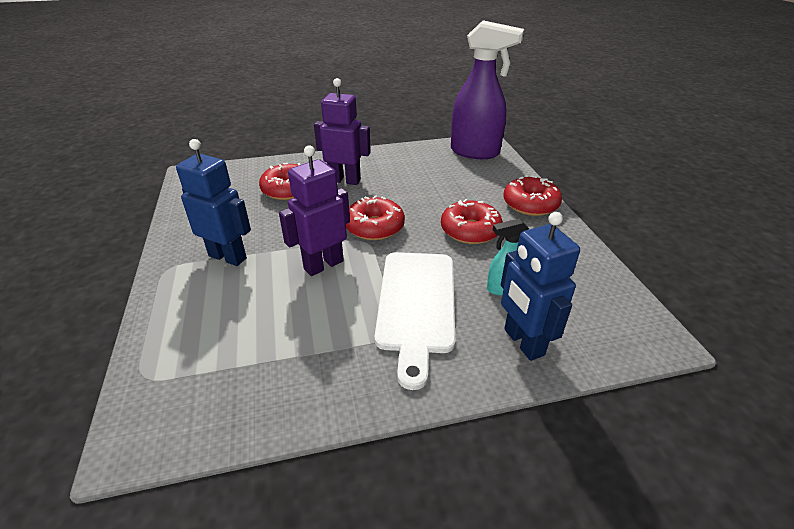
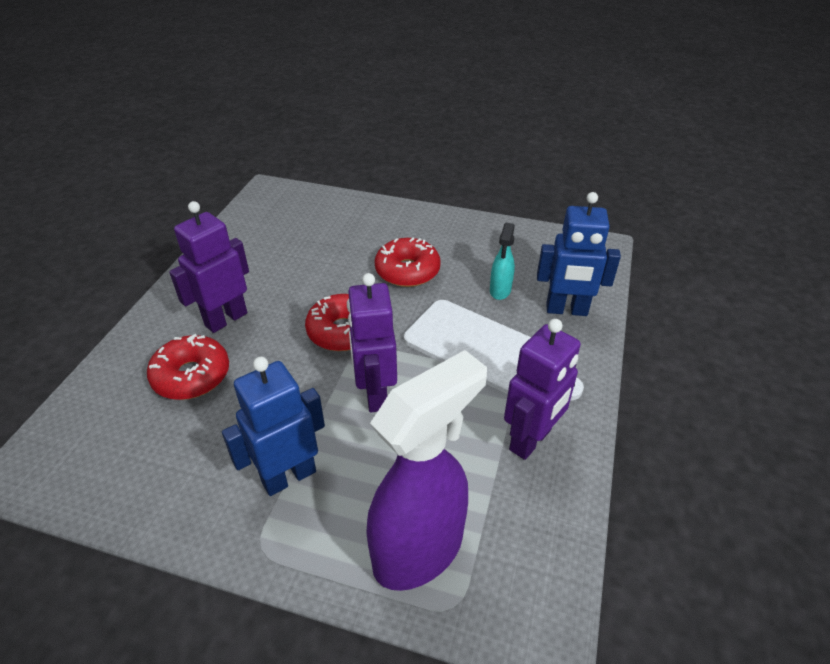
camera: 60 degrees left, 5 degrees up
(330, 370) = (531, 440): none -> purple robot
(475, 152) = (279, 205): purple spray bottle -> purple spray bottle (419, 550)
(530, 204) = (401, 218): red donut -> none

